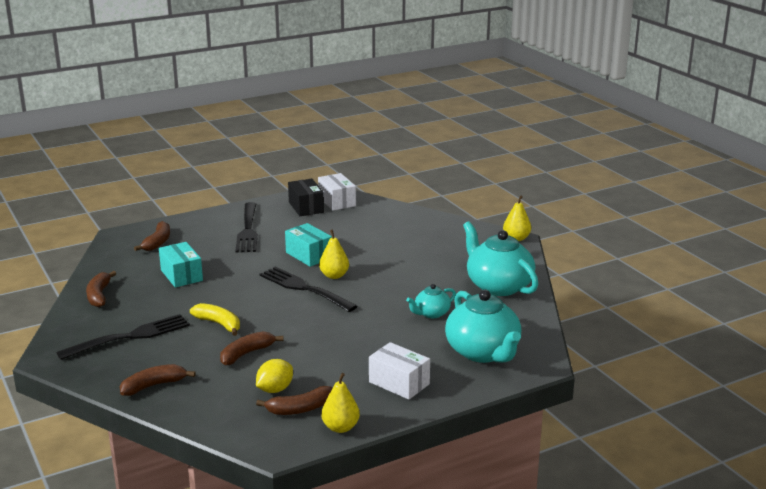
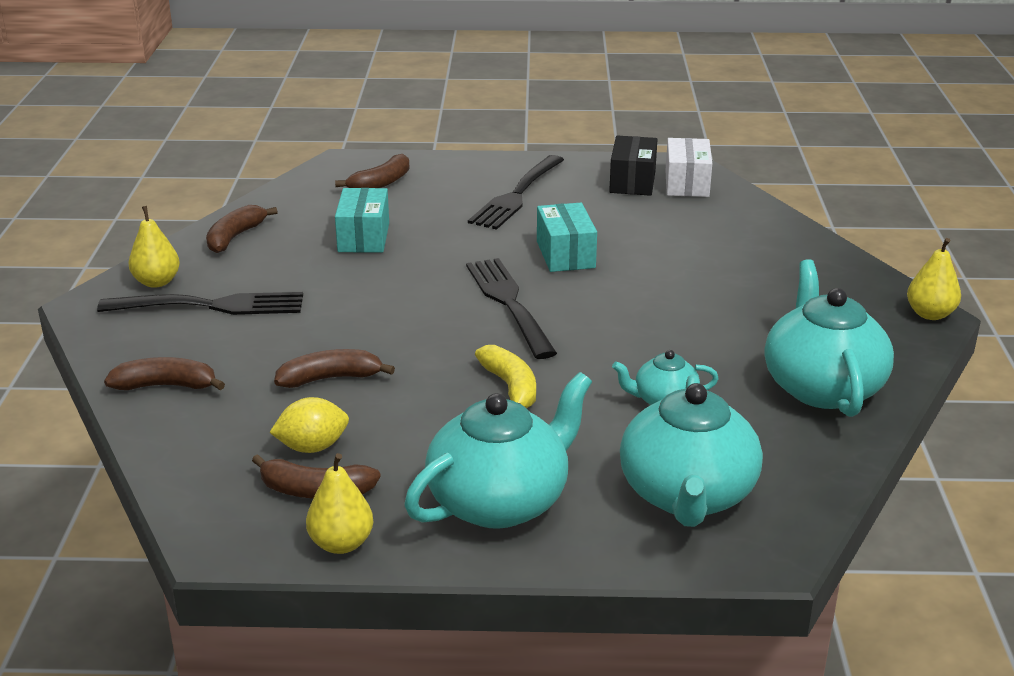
camera: 30 degrees right, 5 degrees up
(219, 324) = (339, 322): yellow banana -> yellow banana (511, 388)
(334, 275) = (572, 295): yellow pear -> yellow pear (157, 282)
(399, 383) = (500, 501): white box -> turquoise teapot

